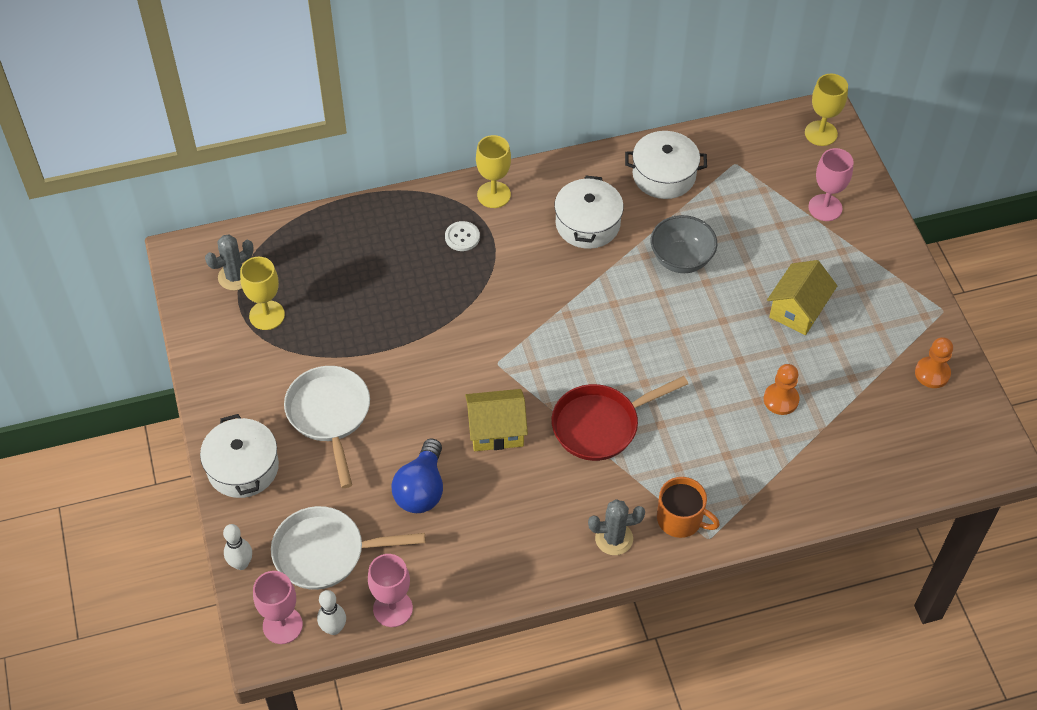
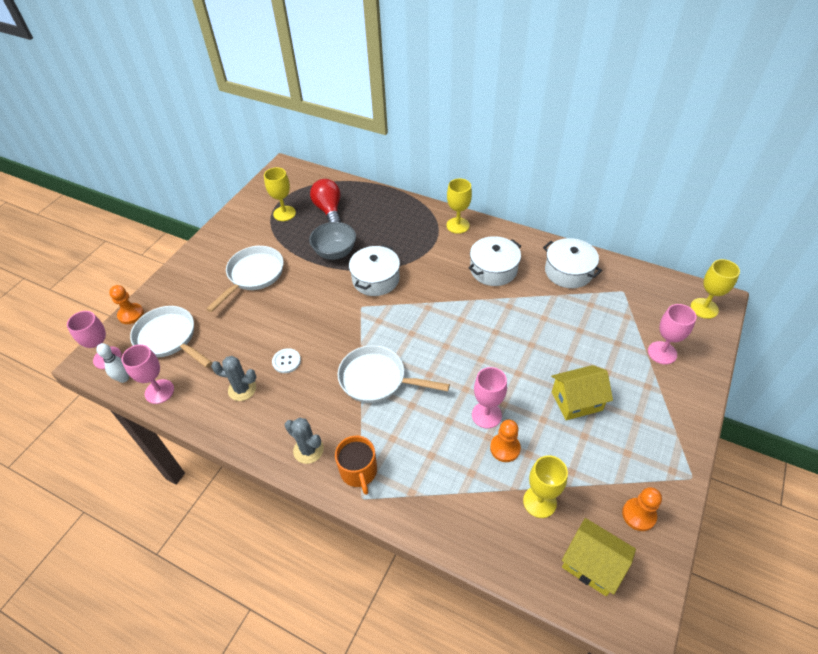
camera: 45 degrees right, 5 degrees down
(235, 277) = (292, 189): grey cactus -> grey cactus (242, 389)
(241, 564) = (131, 314): white bowling pin -> orange pawn
(243, 467) = (189, 272): white pot -> white pot (376, 279)
(318, 274) = (329, 210): none -> red light bulb
(421, 489) = (248, 342): blue light bulb -> none
(462, 237) = (417, 235): white button -> white button (286, 361)
(496, 430) = (319, 340): yellow house -> yellow house (592, 564)
(600, 425) = (377, 379): red pan -> white pan
(681, 259) = (529, 322): grey bowl -> grey bowl (335, 252)
(735, 382) = (486, 415): none -> pink goblet
(851, 423) = (539, 502): none -> yellow goblet

